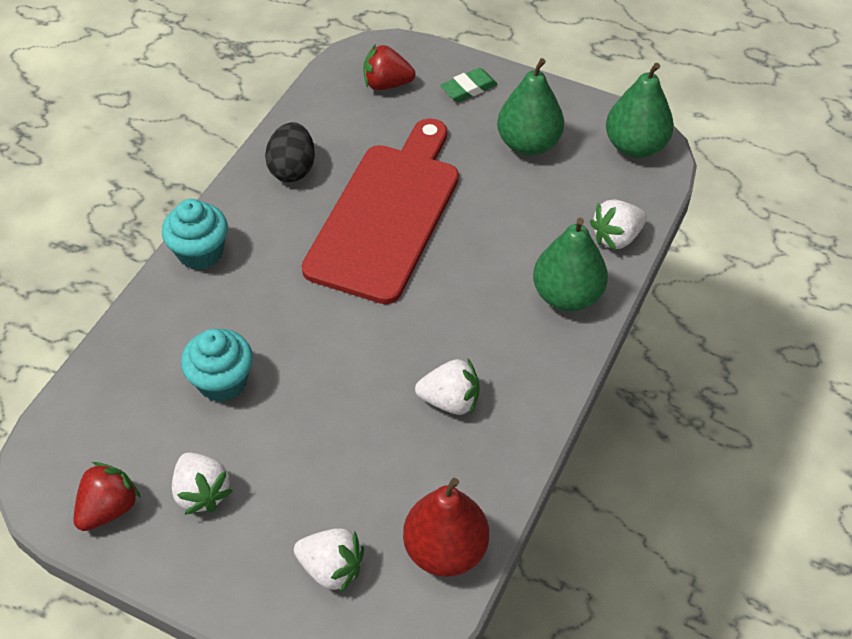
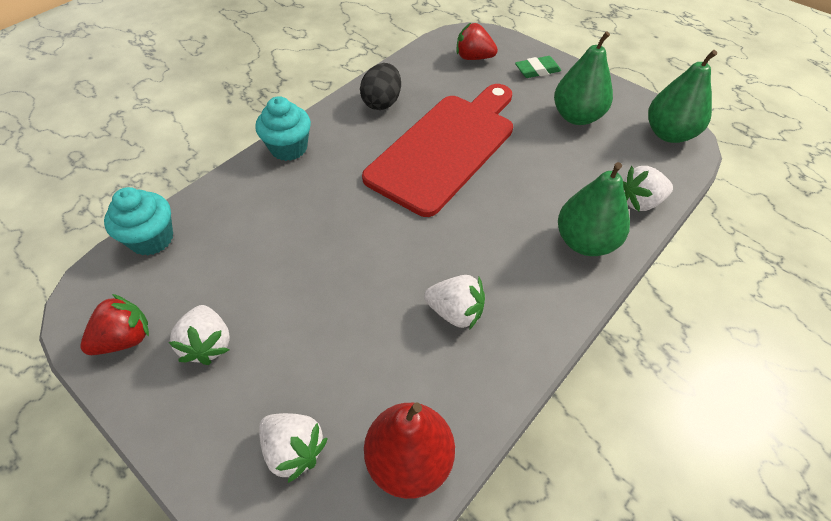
camera: 15 degrees right, 0 degrees up
(222, 381) = (265, 251): turquoise cupcake -> turquoise cupcake (152, 239)

